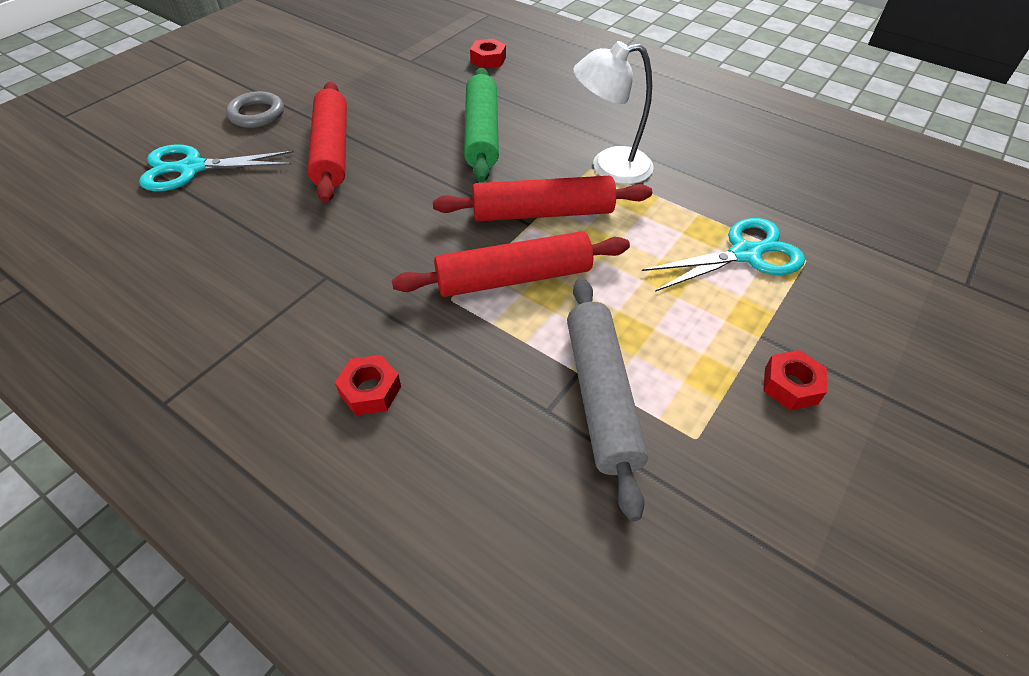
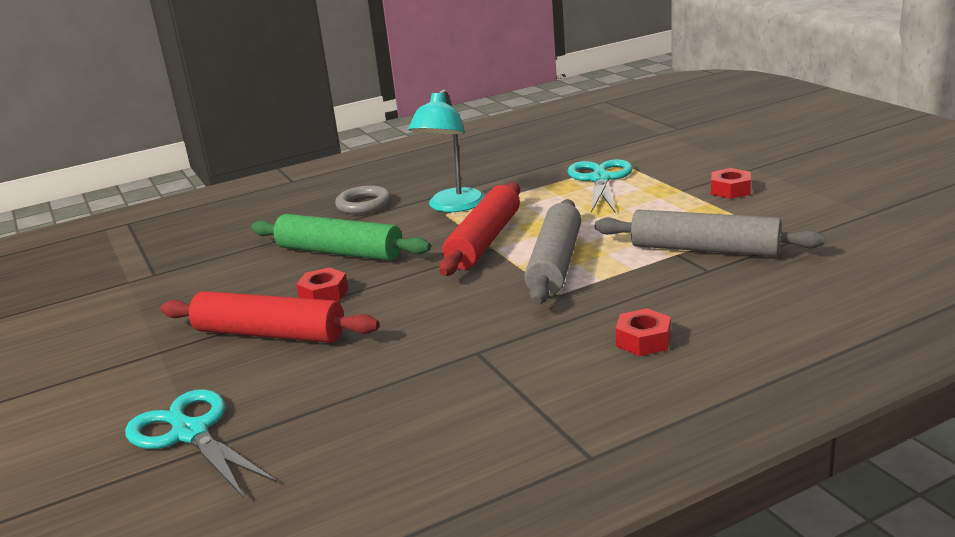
camera: 60 degrees left, 25 degrees down
(191, 168) = (189, 433): turquoise scissors -> turquoise scissors turned 120 degrees clockwise
(257, 114) = (129, 379): grey ring -> grey ring (363, 204)
(488, 59) = (216, 234): red nut -> red nut (324, 294)
(514, 278) = (555, 263): red rolling pin -> grey rolling pin
(609, 167) = (452, 206): white lamp -> turquoise lamp

